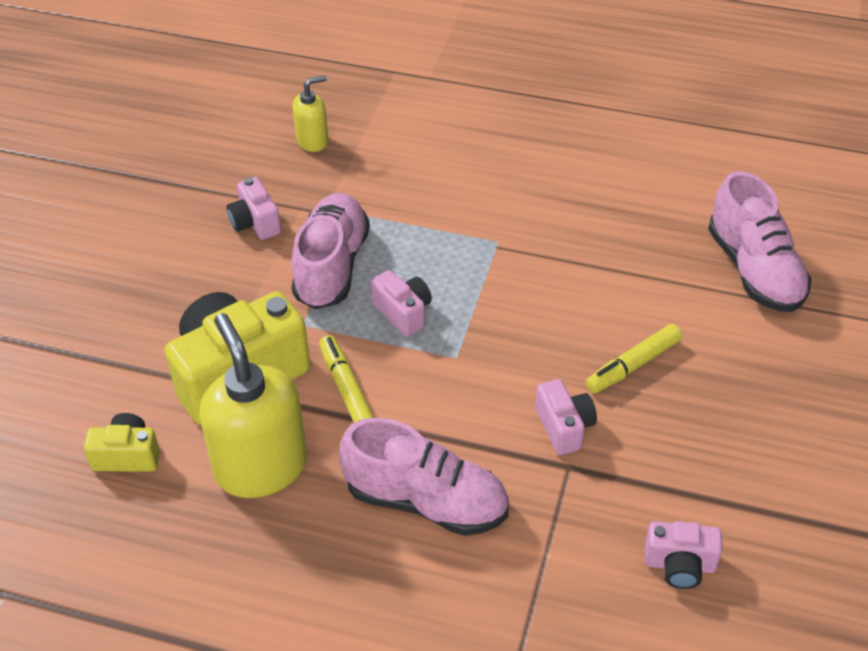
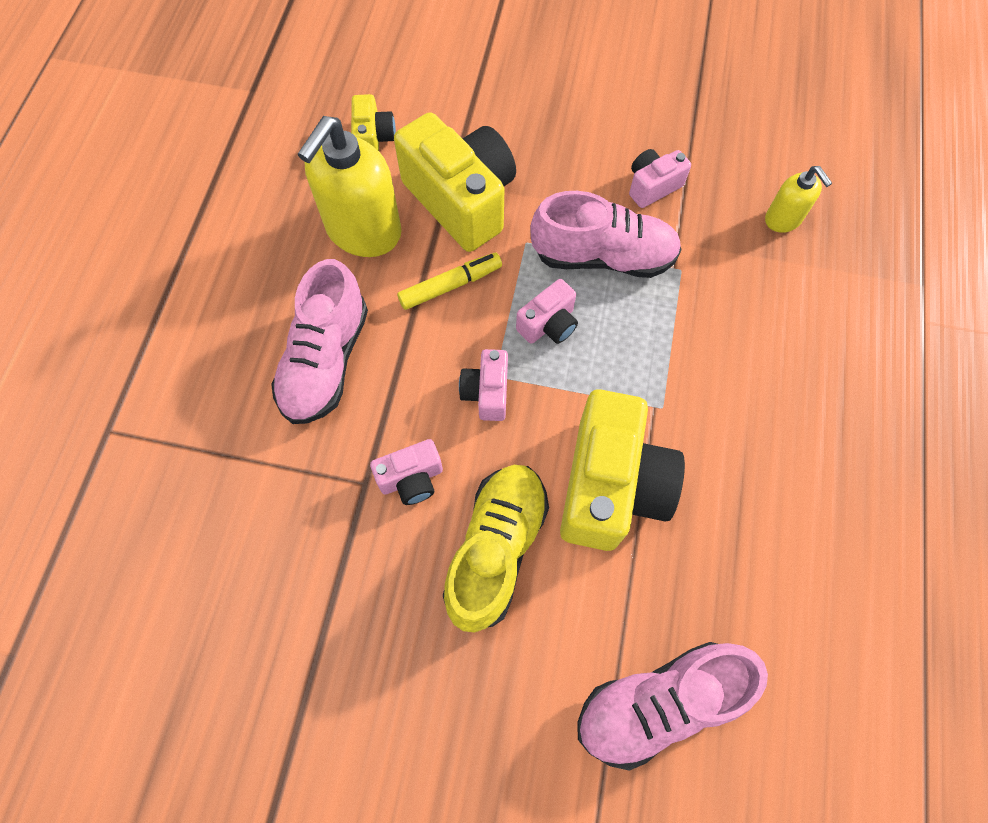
camera: 85 degrees right, 20 degrees up
(261, 466) = (363, 231): yellow soap dispenser -> yellow soap dispenser turned 150 degrees clockwise
(572, 282) = (611, 486): none -> yellow camera
(632, 365) = (496, 549): yellow marker -> yellow shoe
(680, 565) = (249, 587): pink camera -> pink camera (486, 392)

